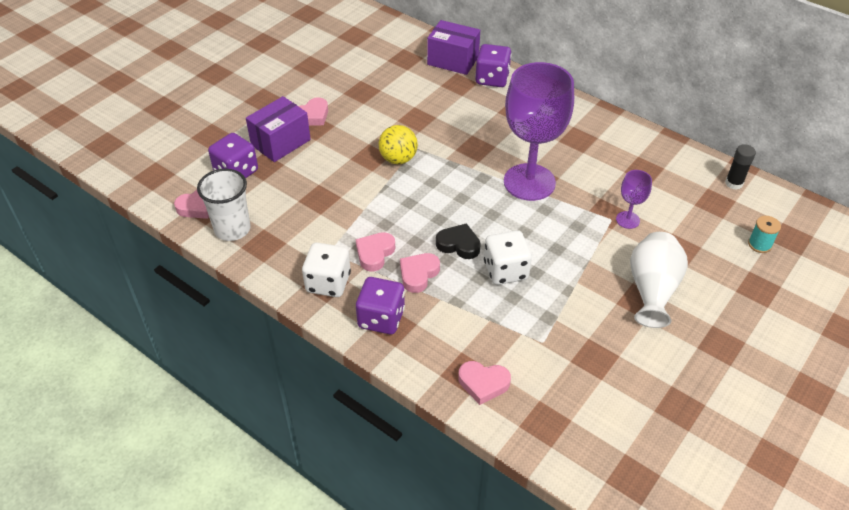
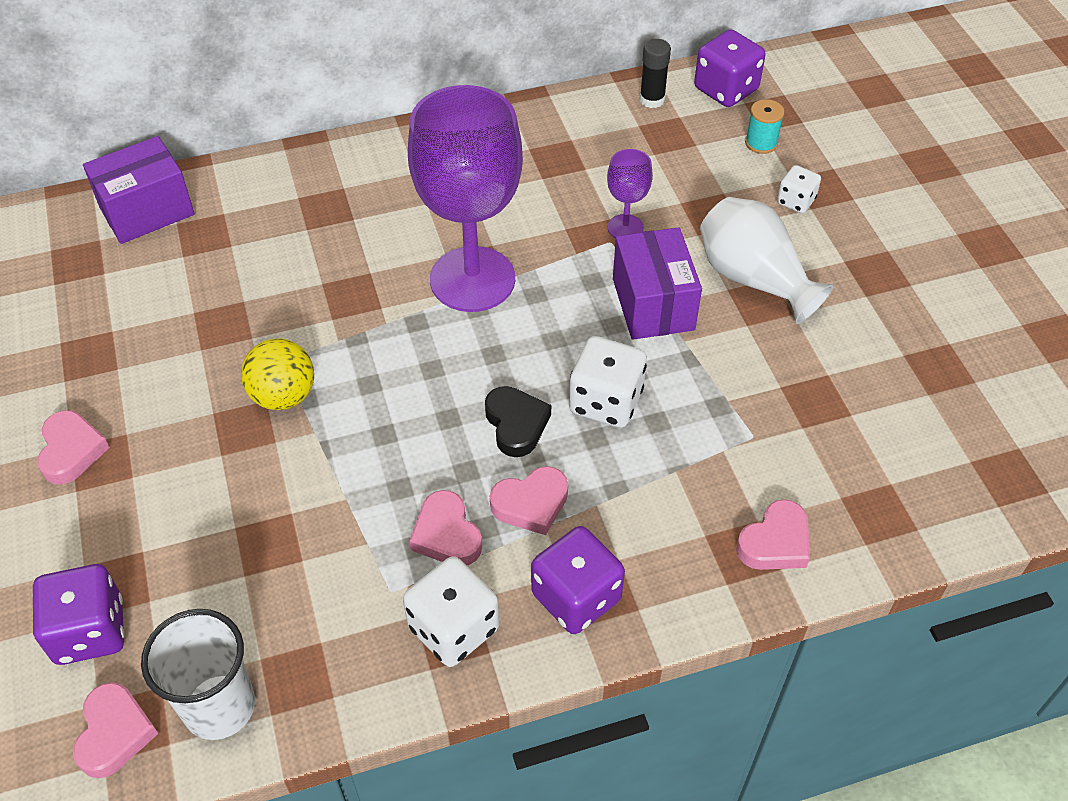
camera: 55 degrees left, 5 degrees up
(281, 142) = (87, 528): purple box -> purple box (653, 304)
(418, 274) = (531, 504): pink heart -> pink heart turned 90 degrees counterclockwise
(459, 244) = (516, 424): black heart -> black heart turned 105 degrees clockwise
(492, 79) = (234, 193): purple dice -> purple dice (726, 89)
(733, 281) = (796, 201): none -> white dice

